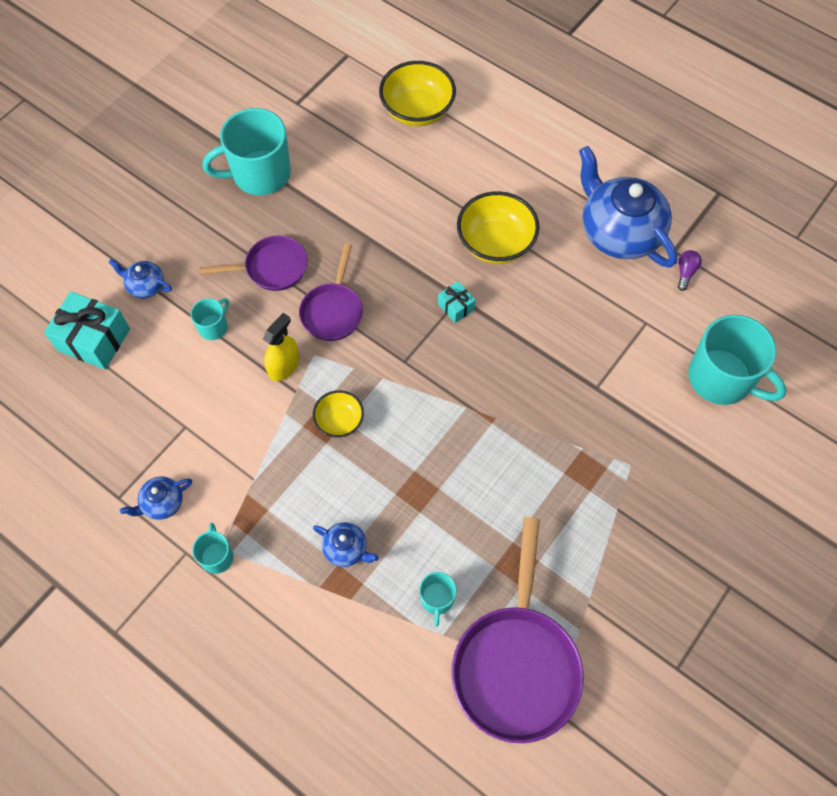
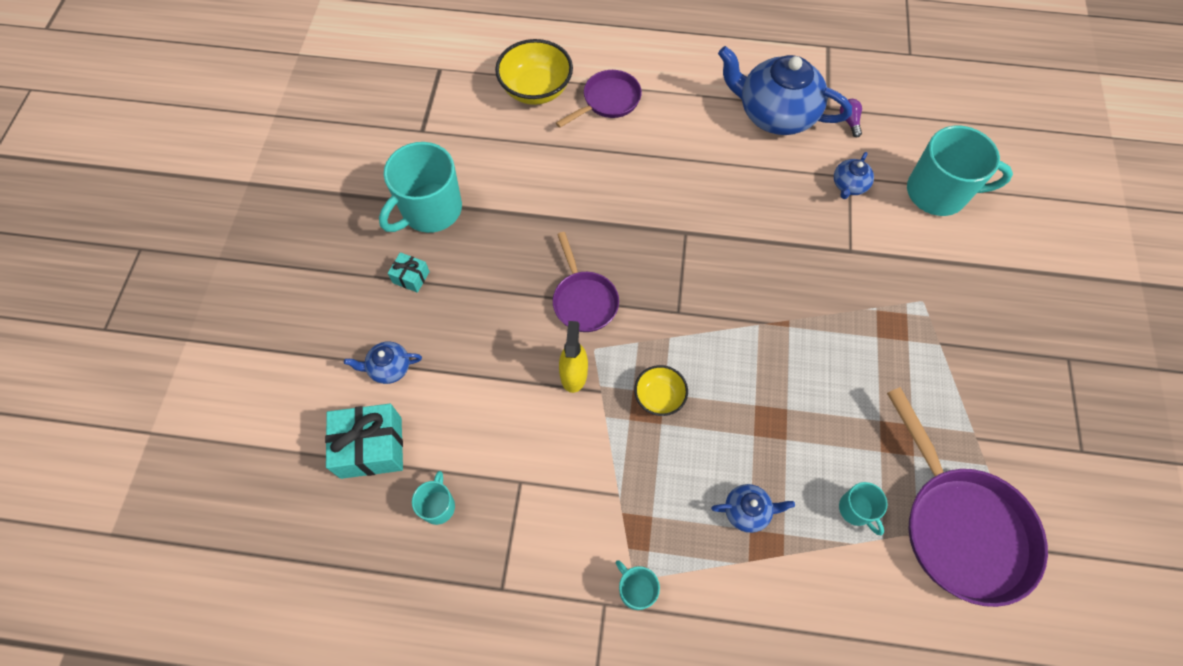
camera: 30 degrees left, 0 degrees up
(162, 503) = (548, 569): blue teapot -> blue teapot (849, 185)
(214, 327) = (482, 372): turquoise mug -> turquoise mug (438, 506)
(272, 268) = (500, 290): purple pan -> purple pan (608, 101)
(456, 307) = (688, 242): turquoise gift -> turquoise gift (411, 277)
(495, 243) = (682, 171): yellow bowl -> none

